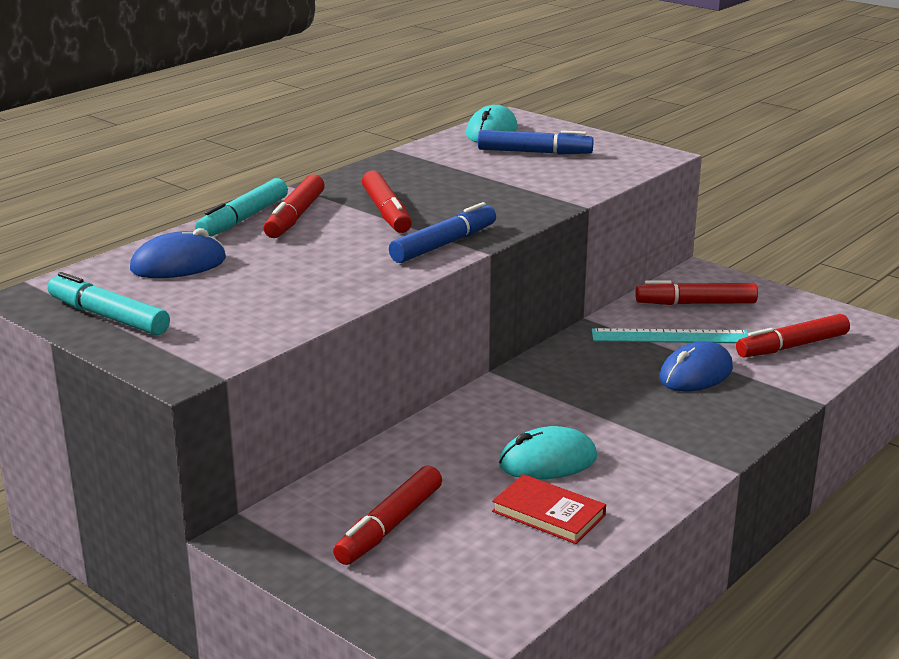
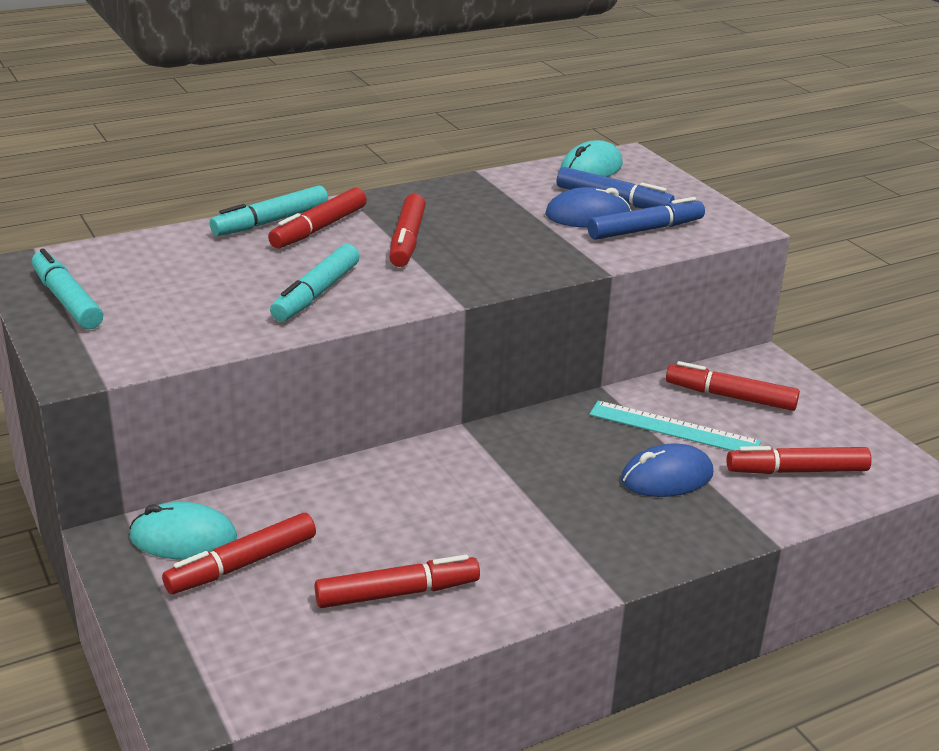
camera: 20 degrees right, 5 degrees up
(178, 264) = (172, 258): blue mouse -> blue mouse (587, 216)
(346, 267) = (316, 293): none -> turquoise marker
(444, 244) = (429, 288): blue marker -> blue marker (645, 230)
(547, 461) = (441, 536): turquoise mouse -> turquoise mouse (183, 538)
(548, 513) = (397, 593): red book -> red marker

